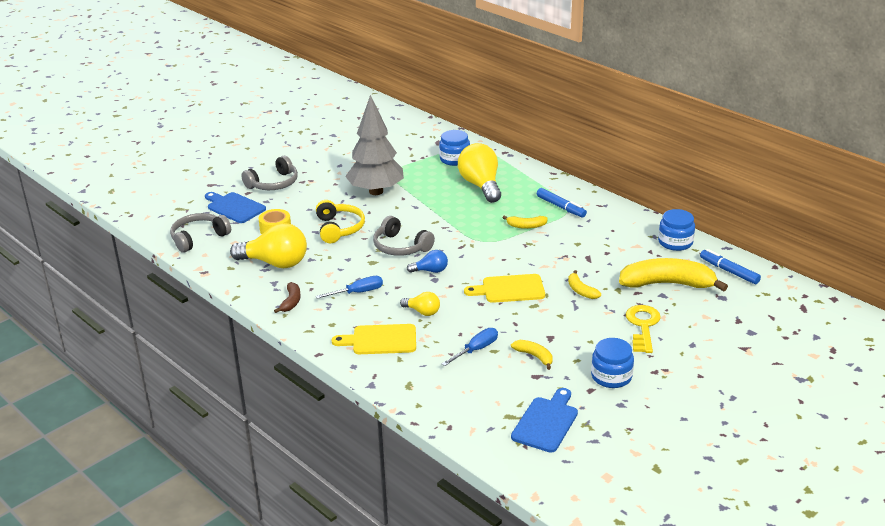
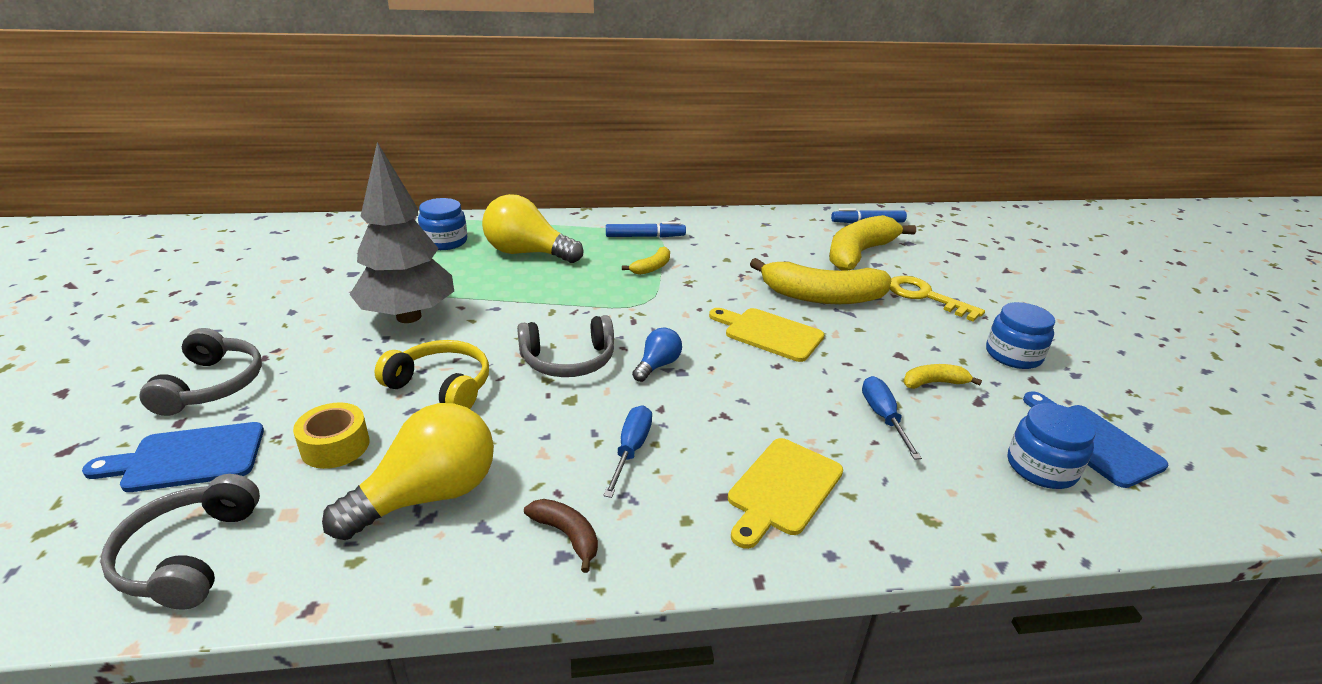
camera: 55 degrees left, 0 degrees up
(422, 312) = (748, 417): yellow light bulb -> none
(509, 289) = (769, 333): yellow cutting board -> yellow cutting board turned 90 degrees clockwise
(581, 290) = (821, 296): yellow banana -> yellow banana, size x2.15
(675, 242) = (789, 220): blue jar -> blue jar (1041, 467)

